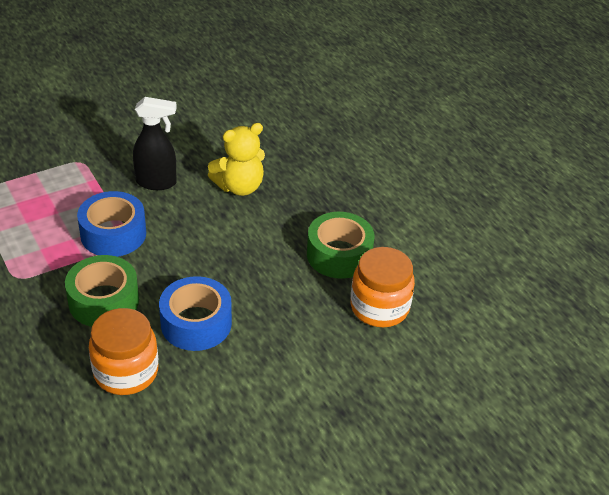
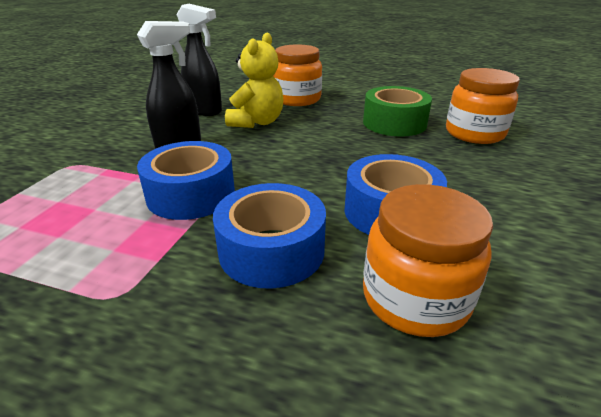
camera: 40 degrees left, 10 degrees down
(104, 301) = (271, 250): green tape -> blue tape
(221, 148) = (205, 111): none -> black spray bottle
(313, 174) = (297, 99): none -> orange jar

